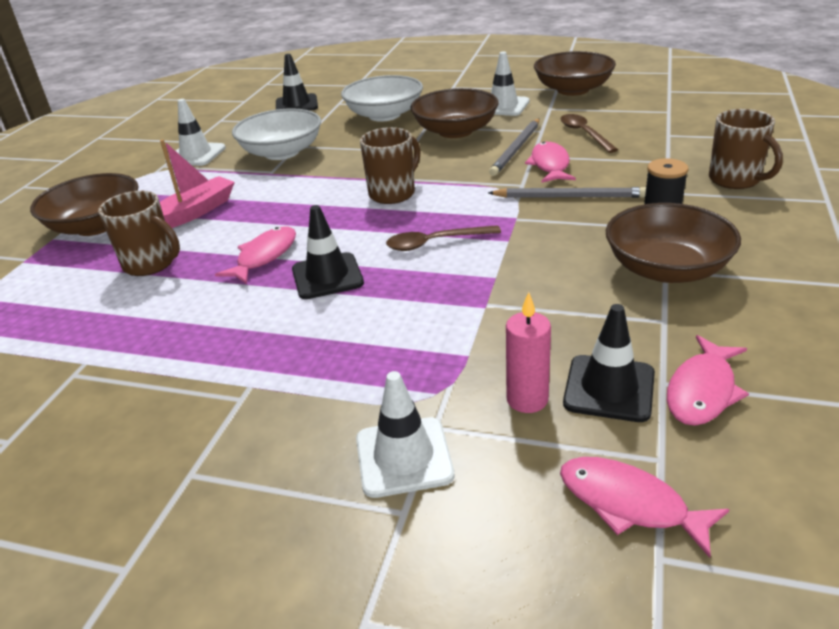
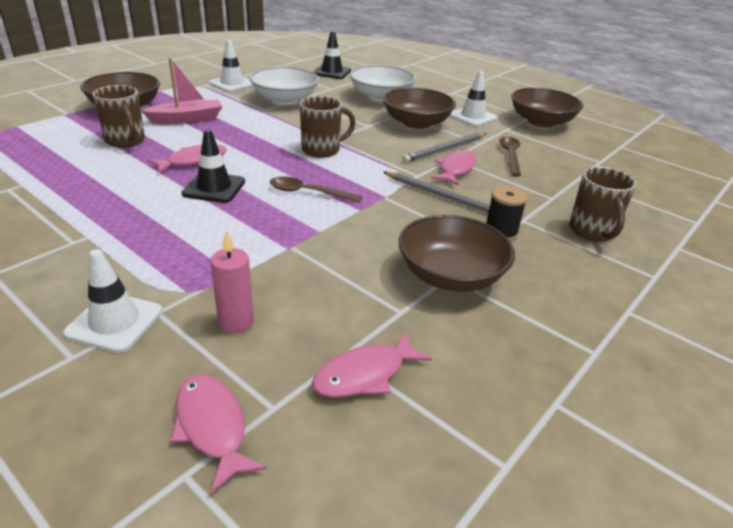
camera: 20 degrees right, 0 degrees up
(609, 388) = (300, 341): black traffic cone -> none

